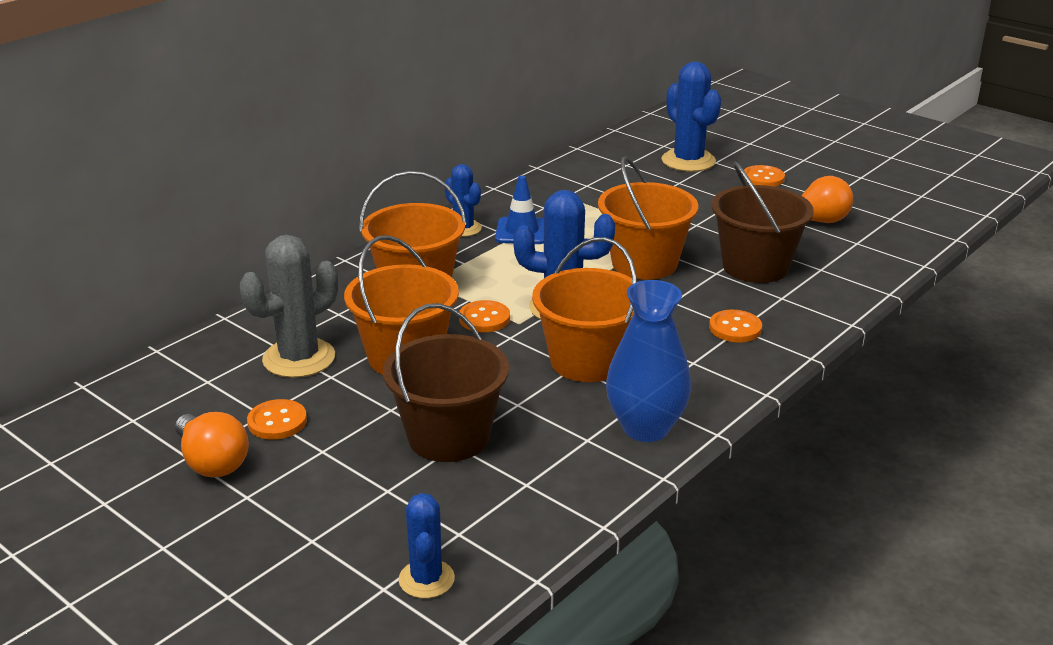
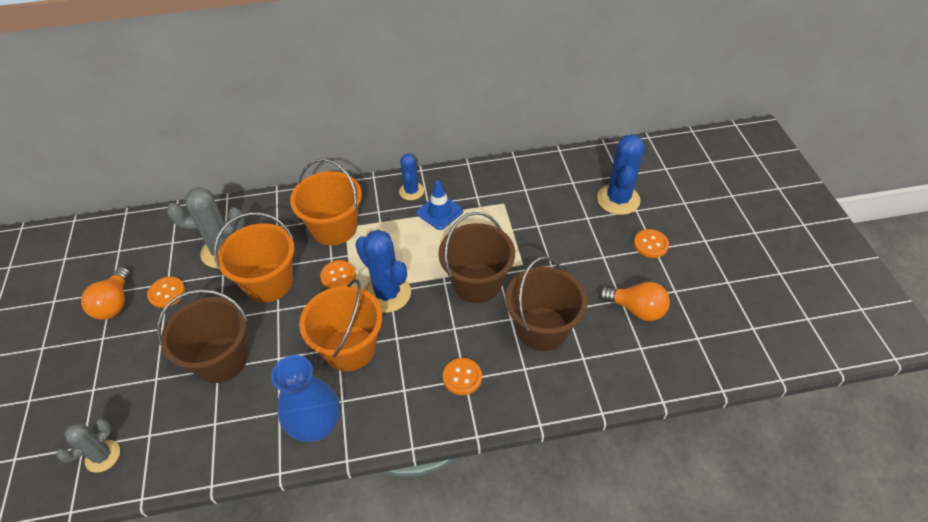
camera: 40 degrees right, 20 degrees up
(426, 579) = (103, 456): blue cactus -> grey cactus
(644, 263) = (477, 283): orange bucket -> brown bucket

